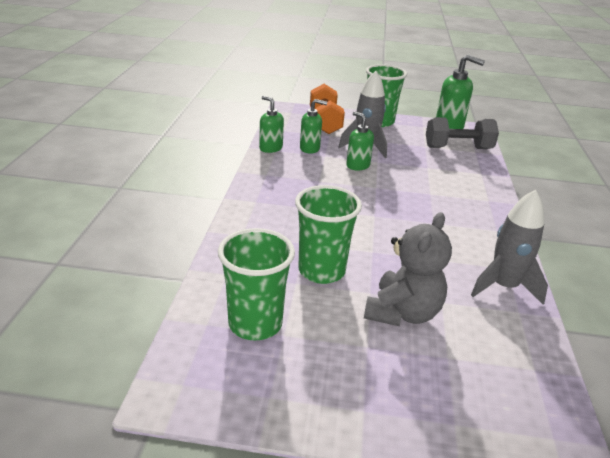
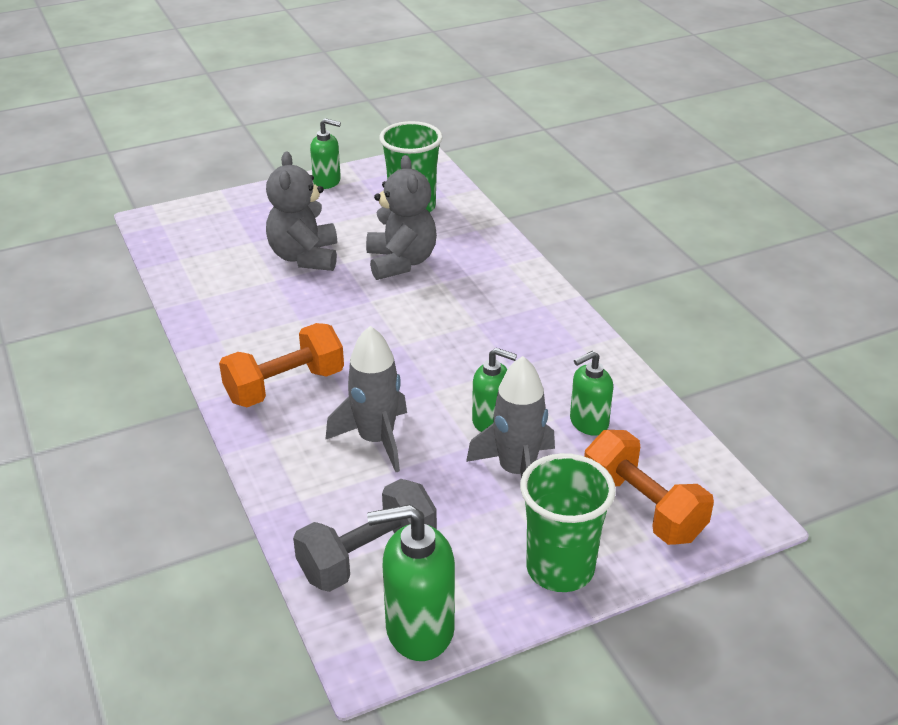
camera: 150 degrees right, 5 degrees up
(270, 148) = (637, 395): green soap dispenser -> green soap dispenser (327, 181)
(321, 271) = (401, 262): green cup -> grey teddy bear
(468, 221) = (285, 386): none -> orange dumbbell
(503, 287) = (219, 316): grey rocket -> grey rocket (376, 440)

